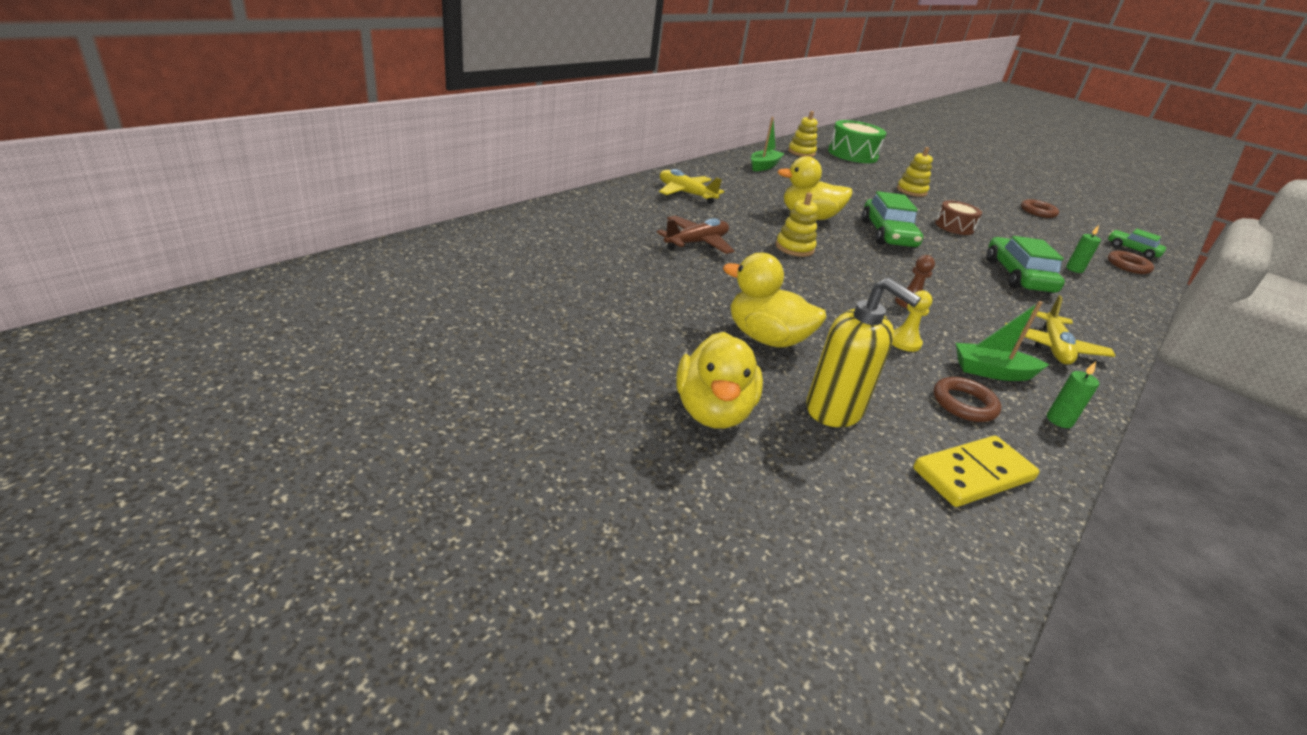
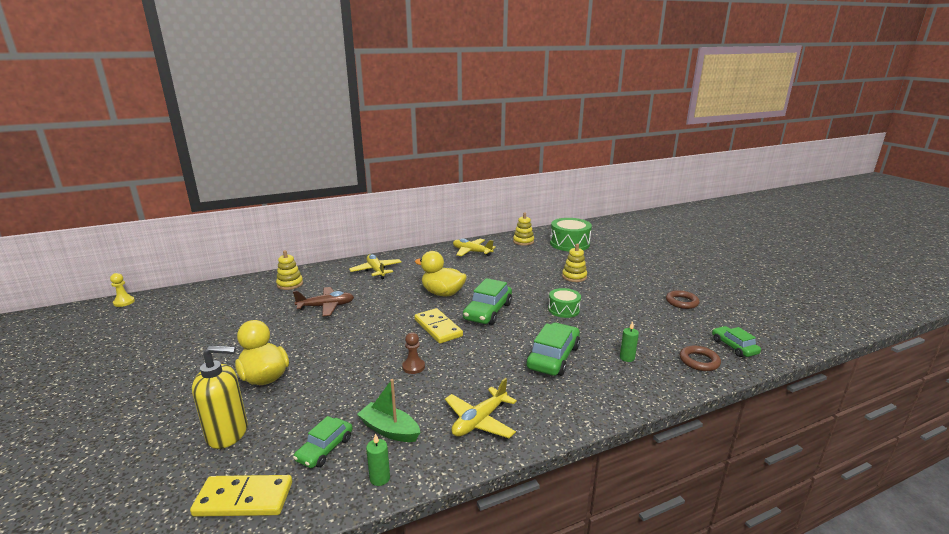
camera: 30 degrees right, 10 degrees down
(712, 412) = (156, 418): yellow duck -> none
(764, 166) = (472, 252): green boat -> yellow plane
(794, 248) = (391, 316): yellow stacking toy -> yellow stacking toy (290, 284)
(835, 410) = (228, 433): yellow soap dispenser -> yellow soap dispenser turned 75 degrees counterclockwise
(866, 257) = (438, 328): none -> yellow domino
(904, 342) = (357, 395): yellow pawn -> yellow pawn (124, 302)
(954, 227) = (563, 309): brown drum -> green drum
(964, 404) = (325, 449): brown ring -> green car

